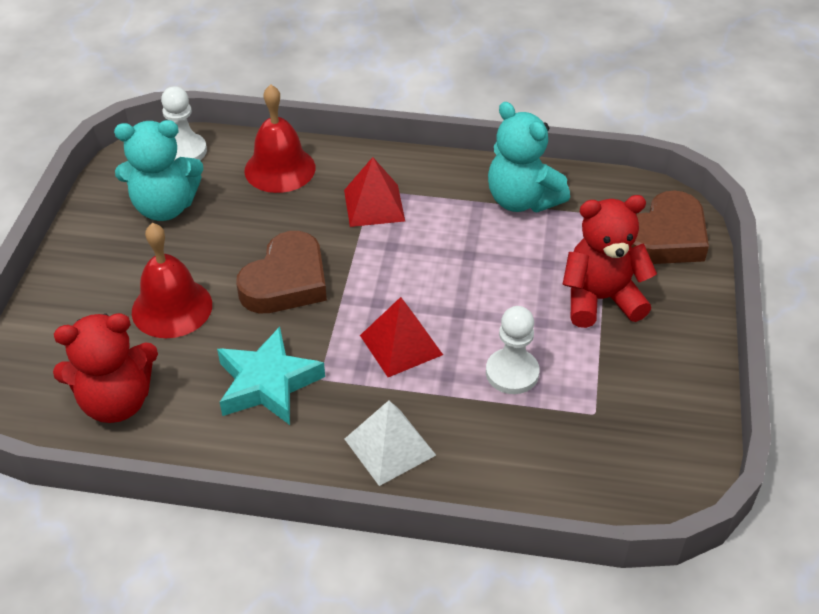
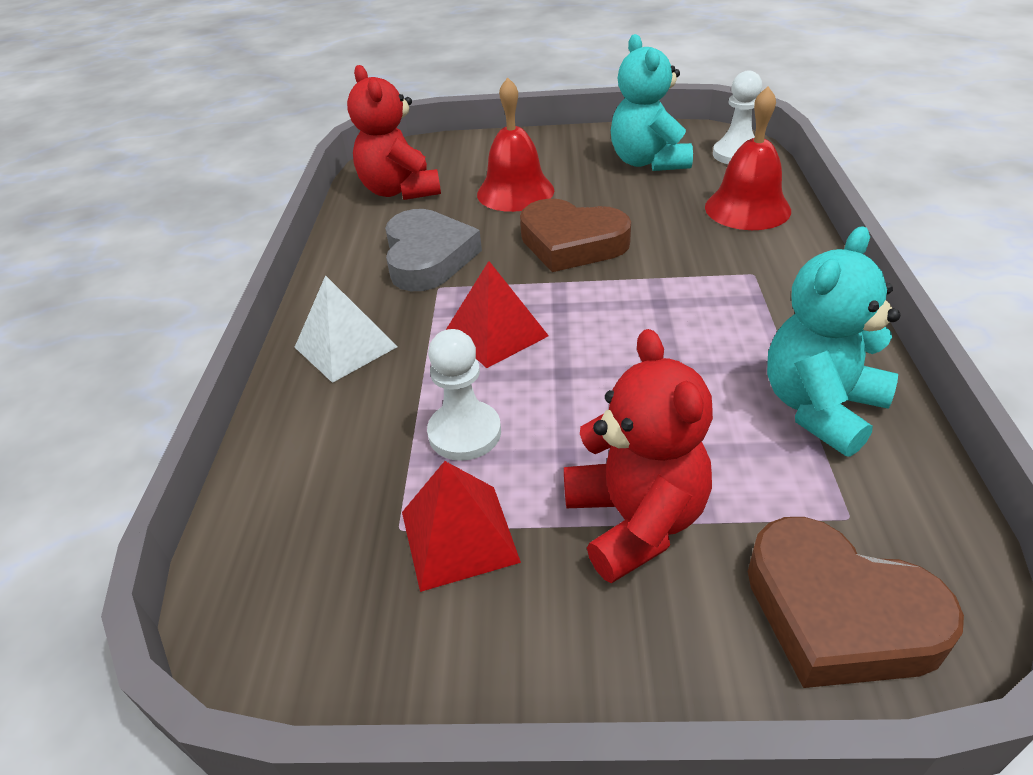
camera: 85 degrees right, 5 degrees down
(267, 383) = (428, 257): turquoise star -> grey heart
(374, 205) = (726, 279): red pyramid -> red pyramid (459, 536)

